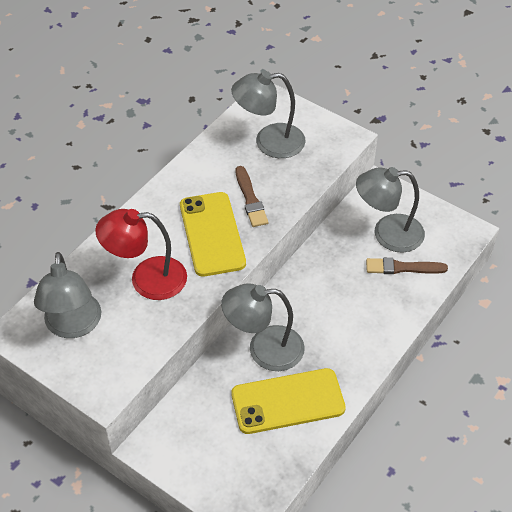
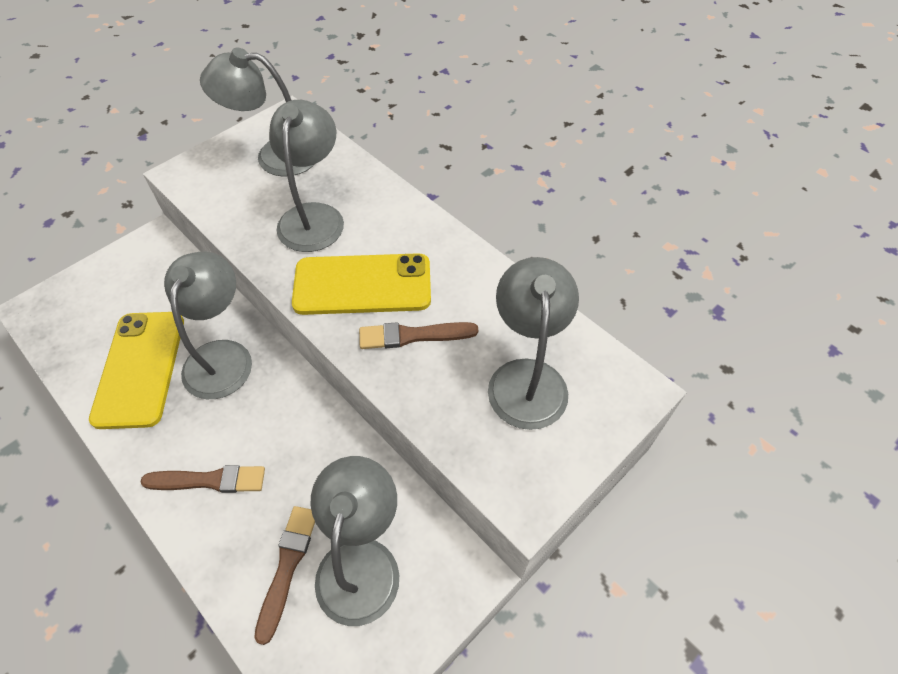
camera: 100 degrees right, 5 degrees up
(146, 279) = (314, 216): red lamp -> grey lamp
(363, 324) = (209, 480): none -> brown brush

